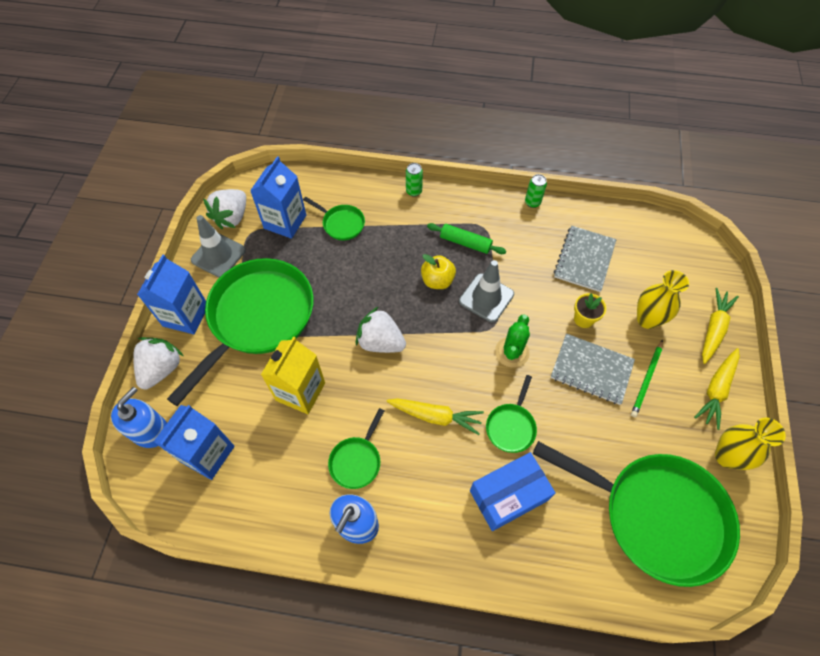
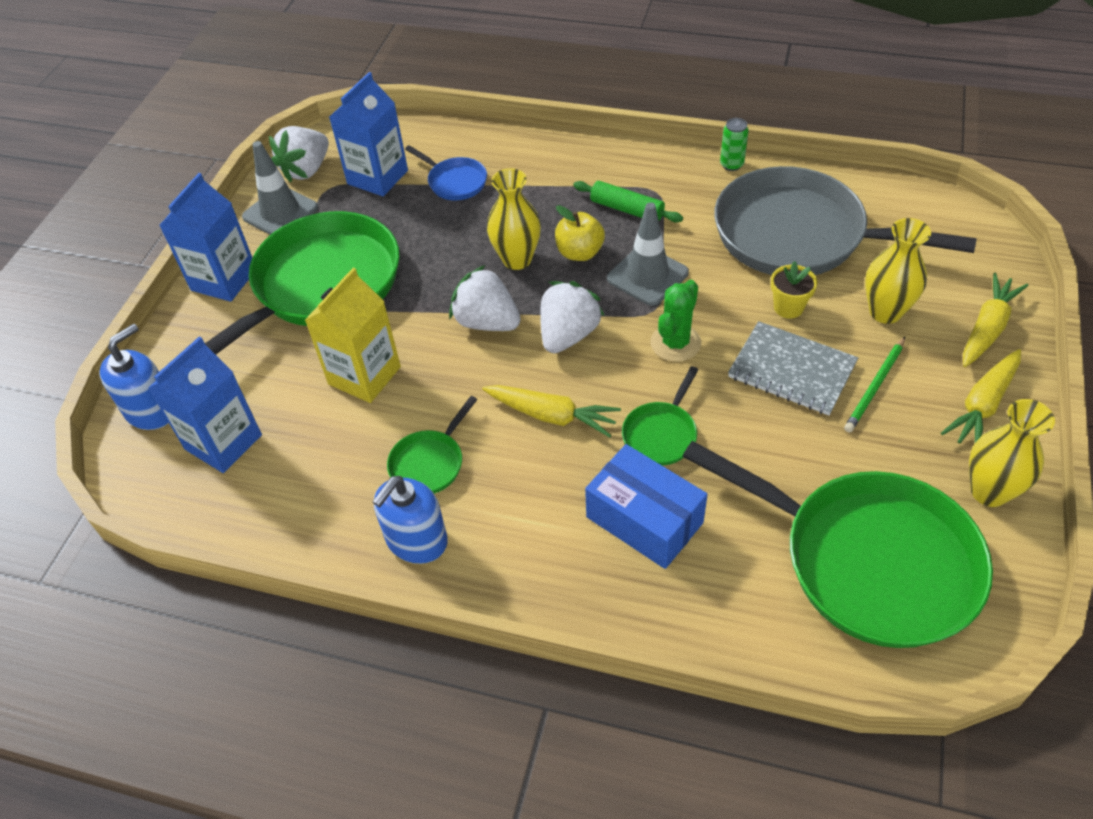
camera: 10 degrees right, 10 degrees down
(162, 369) = (180, 339): white strawberry -> white strawberry (568, 335)
(341, 223) = (454, 181): green pan -> blue pan
(394, 288) = (517, 259): none -> yellow vase
(414, 191) = (562, 147): green can -> none
(508, 495) = (644, 519): blue box -> blue box turned 60 degrees clockwise
(584, 259) = (799, 235): grey notebook -> grey pan

